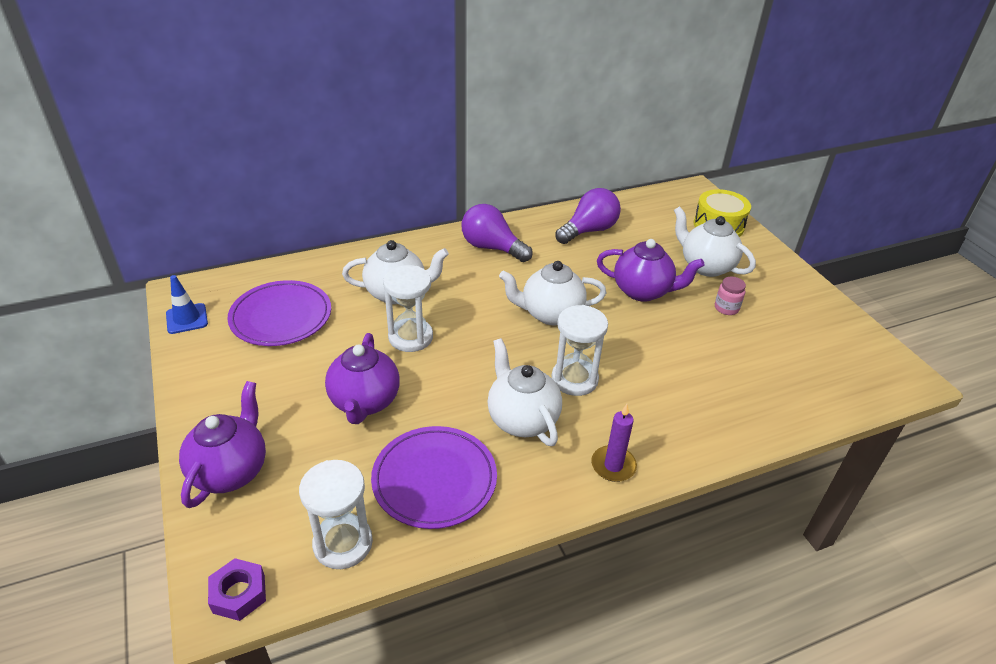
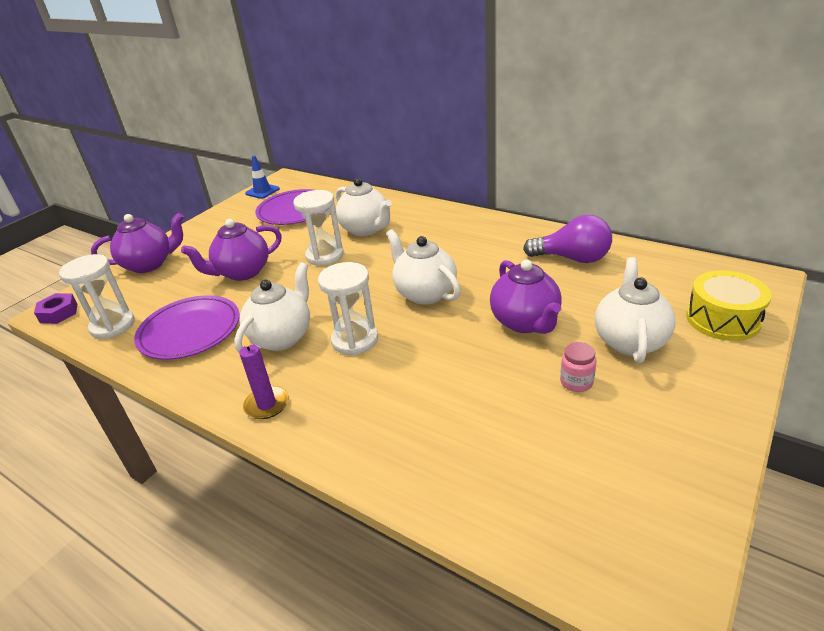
camera: 60 degrees right, 5 degrees down
(492, 248) = (473, 233): purple light bulb -> none

